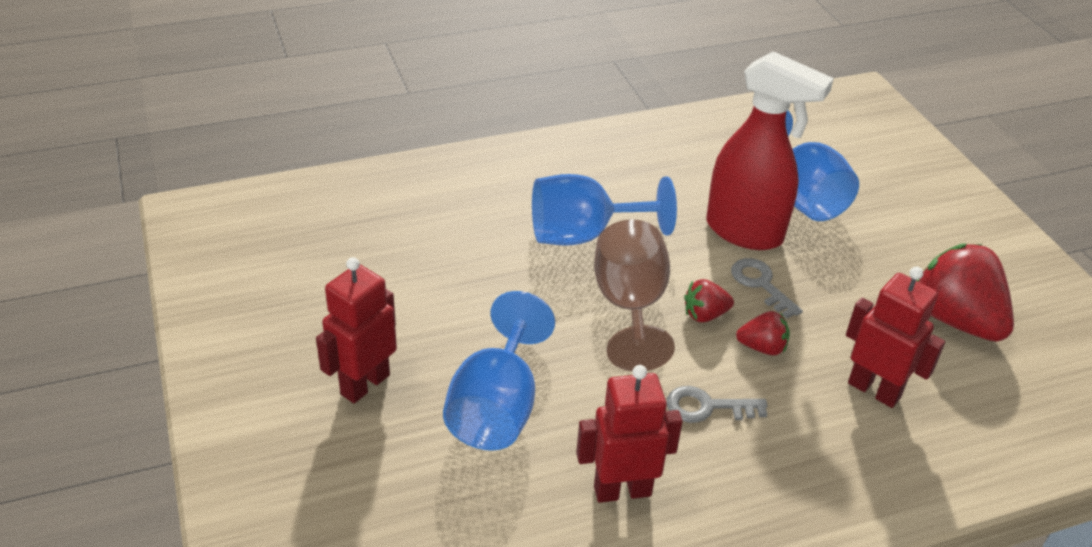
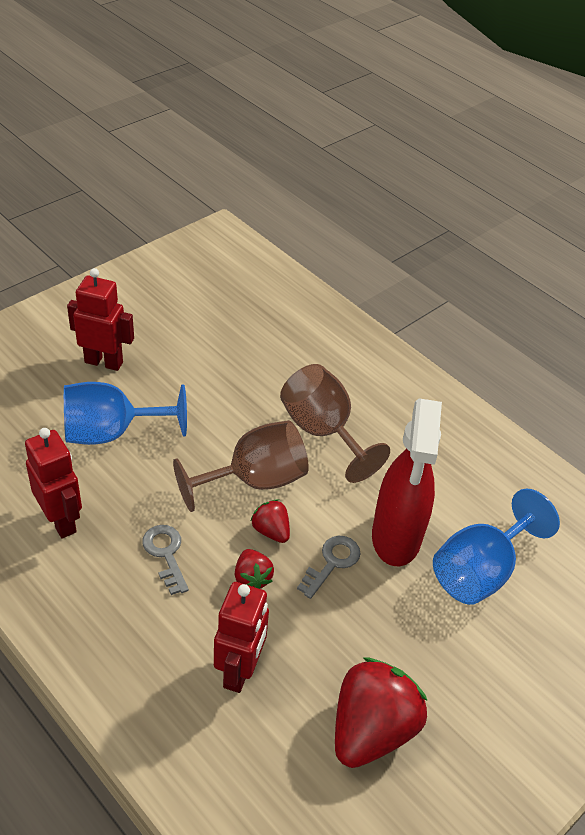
camera: 65 degrees right, 5 degrees up
(584, 235) = (323, 432): blue goblet -> brown goblet

